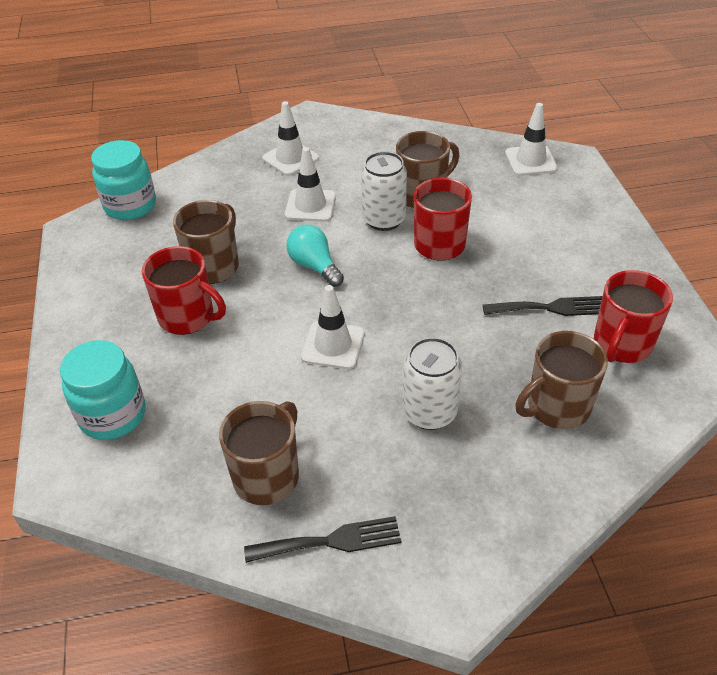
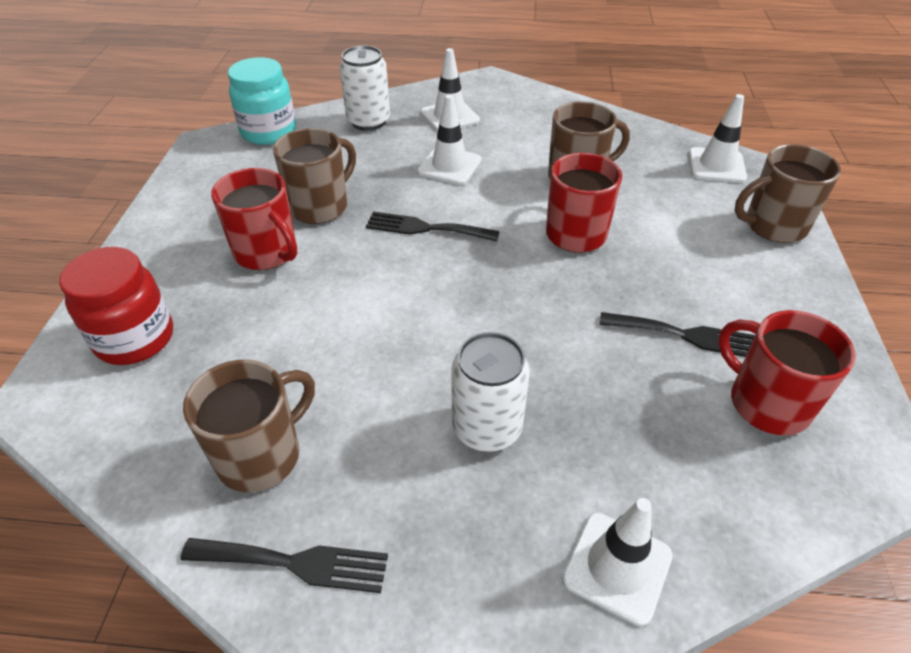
camera: 15 degrees right, 0 degrees up
(113, 415) = (135, 339): turquoise jar -> red jar
(314, 266) = (425, 228): turquoise light bulb -> black fork
(333, 345) = (407, 319): white traffic cone -> white traffic cone (617, 567)
(384, 219) = (523, 195): white can -> white can (368, 121)
(557, 407) = (653, 464): brown mug -> brown mug (773, 226)
(621, 344) = (767, 403): red mug -> red mug turned 90 degrees clockwise

